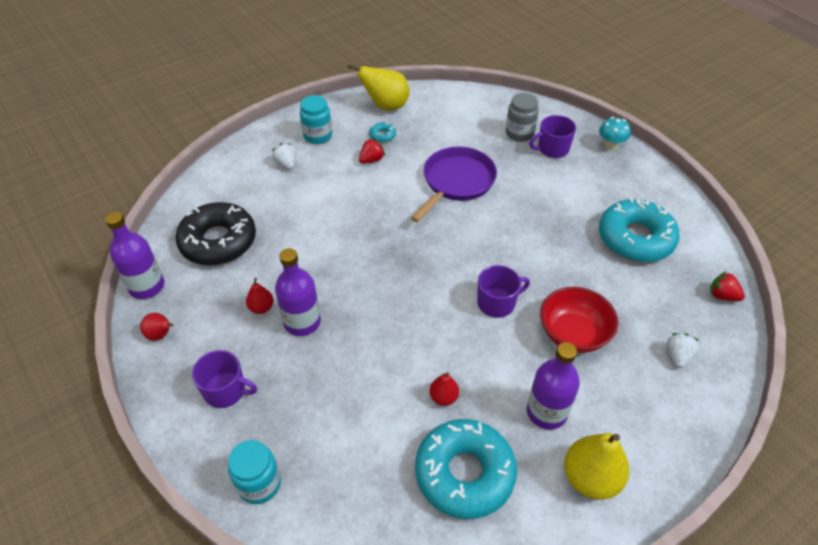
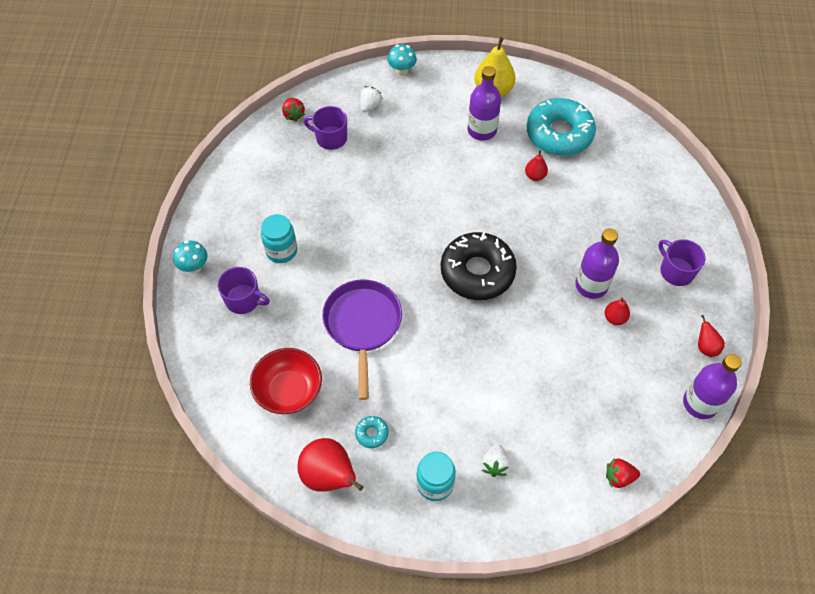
camera: 140 degrees left, 10 degrees up
(218, 241) = (615, 410): black donut -> black donut (477, 272)
(259, 484) = (683, 202): turquoise jar -> turquoise jar (281, 251)
(371, 160) = (410, 408): red strawberry -> red strawberry (619, 477)
(386, 106) = (329, 476): yellow pear -> red pear
(456, 182) = (362, 325): purple pan -> purple pan turned 105 degrees clockwise
(497, 303) = (441, 207): purple mug -> purple mug (330, 138)
(519, 133) = (248, 338): grey jar -> none
(573, 334) = (415, 156): red bowl -> red bowl (289, 391)
(635, 238) = (291, 183): turquoise donut -> none
(677, 356) = (370, 106): white strawberry -> white strawberry turned 150 degrees clockwise
(706, 424) = (402, 71): none -> turquoise mushroom

